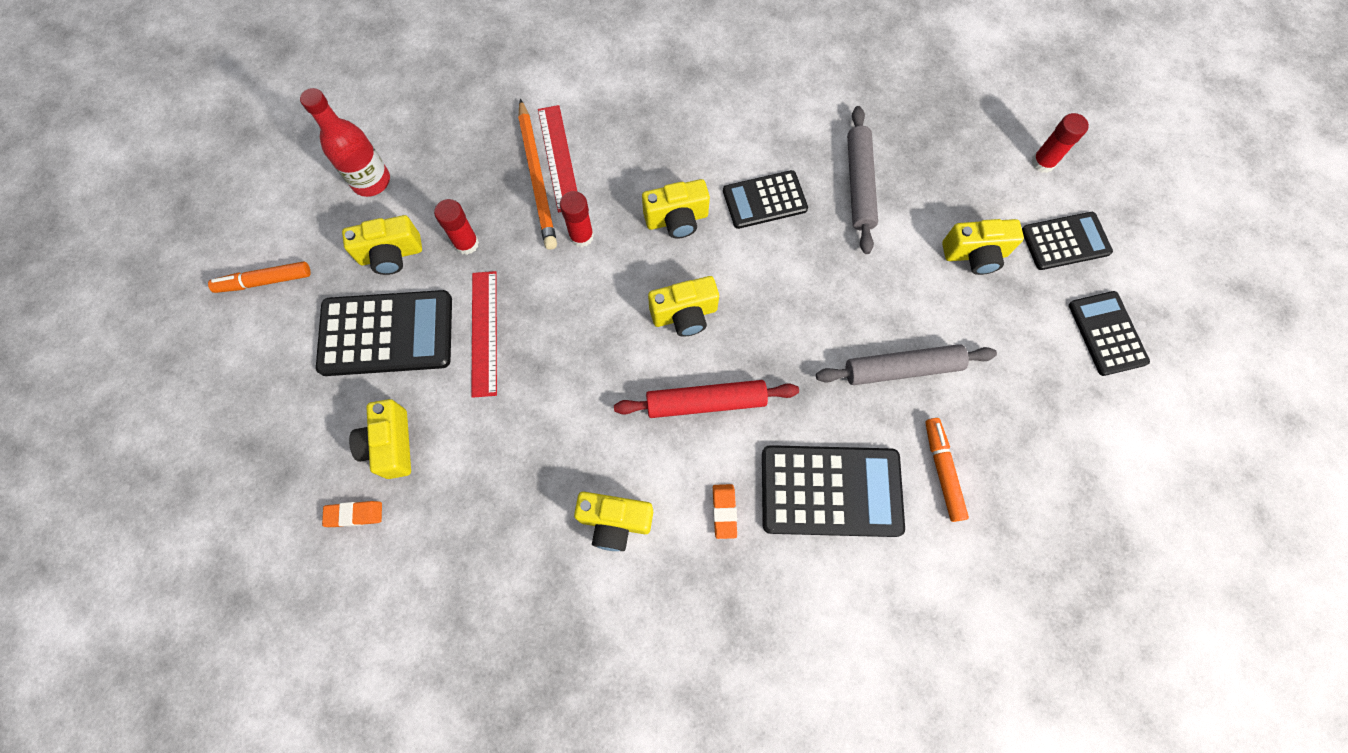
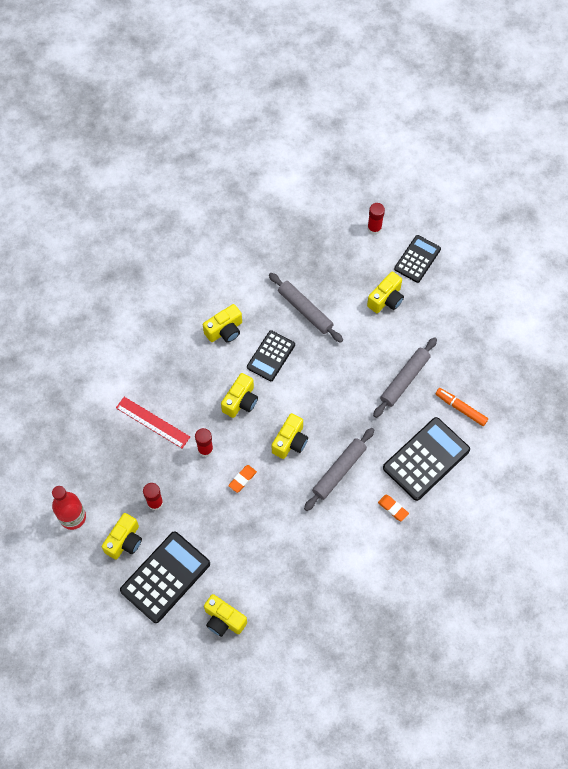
camera: 45 degrees left, 5 degrees down
(264, 281) = (77, 610): orange marker -> none
(354, 514) = (241, 662): orange eraser -> orange eraser (242, 479)
(484, 332) = (210, 534): red ruler -> none
(537, 177) = (153, 441): orange pencil -> none
(615, 522) = (354, 556): yellow camera -> yellow camera (225, 330)
(706, 402) = (339, 471): red rolling pin -> grey rolling pin
(1107, 333) = (470, 287): black calculator -> none

